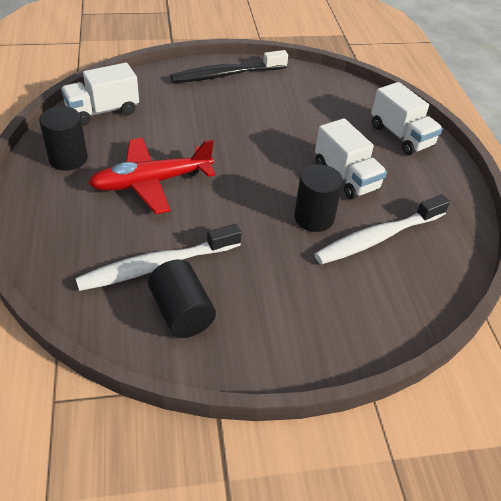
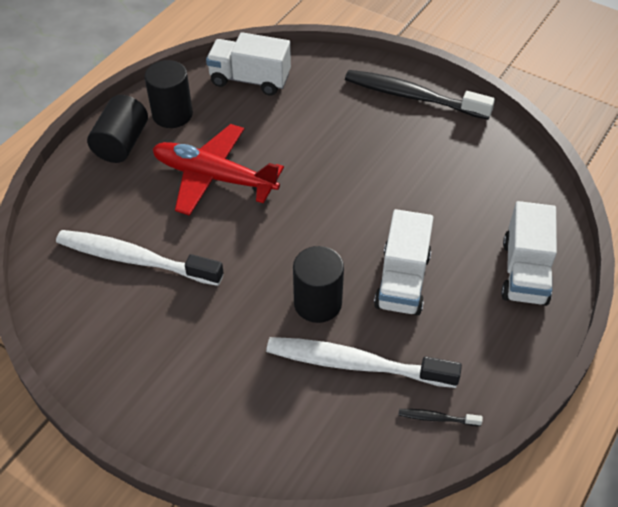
camera: 45 degrees right, 5 degrees up
(182, 312) = (110, 313): black cylinder -> black cylinder (121, 143)
(454, 237) = (436, 418): none -> black toothbrush

